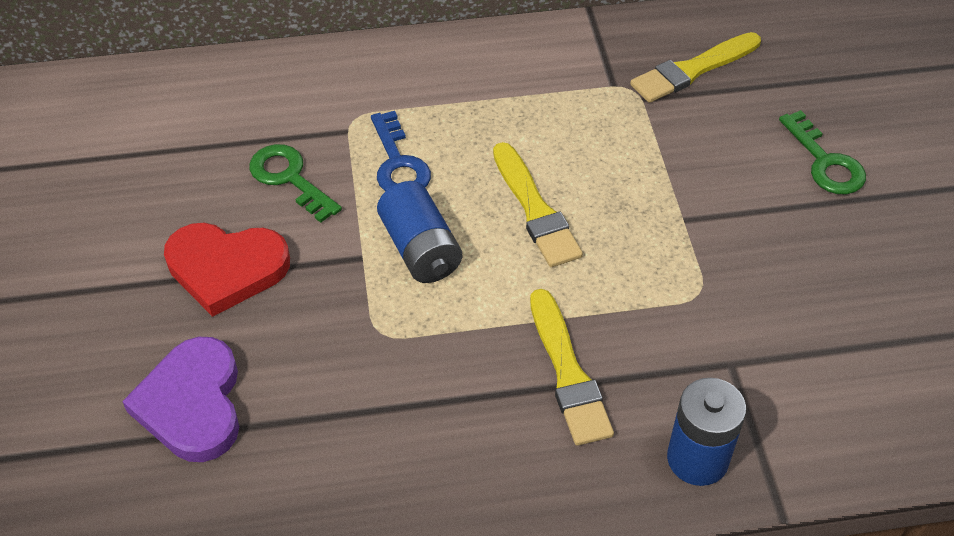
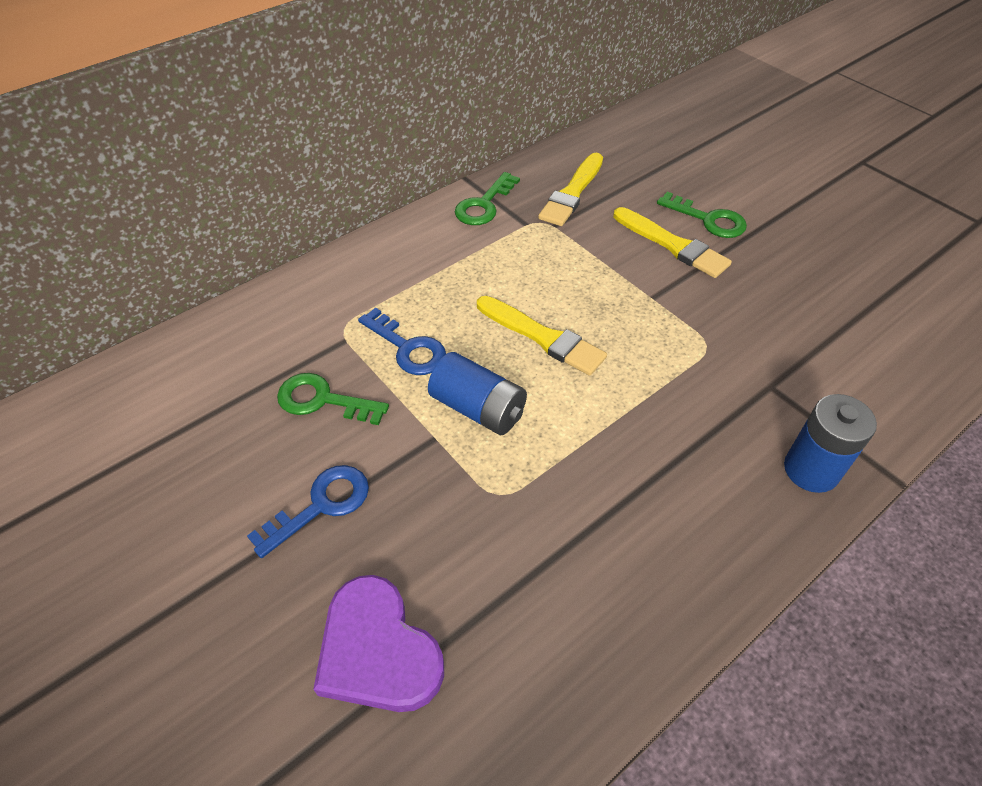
camera: 30 degrees left, 0 degrees up
(226, 268) = (321, 505): red heart -> blue key
(568, 373) = (668, 452): yellow brush -> yellow brush (672, 245)
(585, 46) = (484, 205): none -> green key

